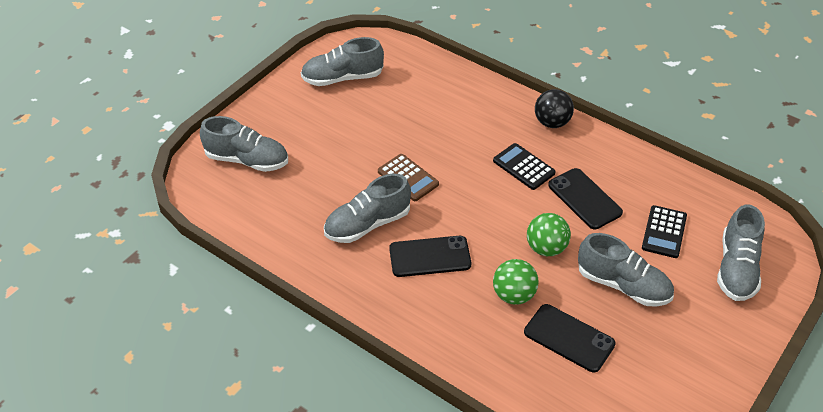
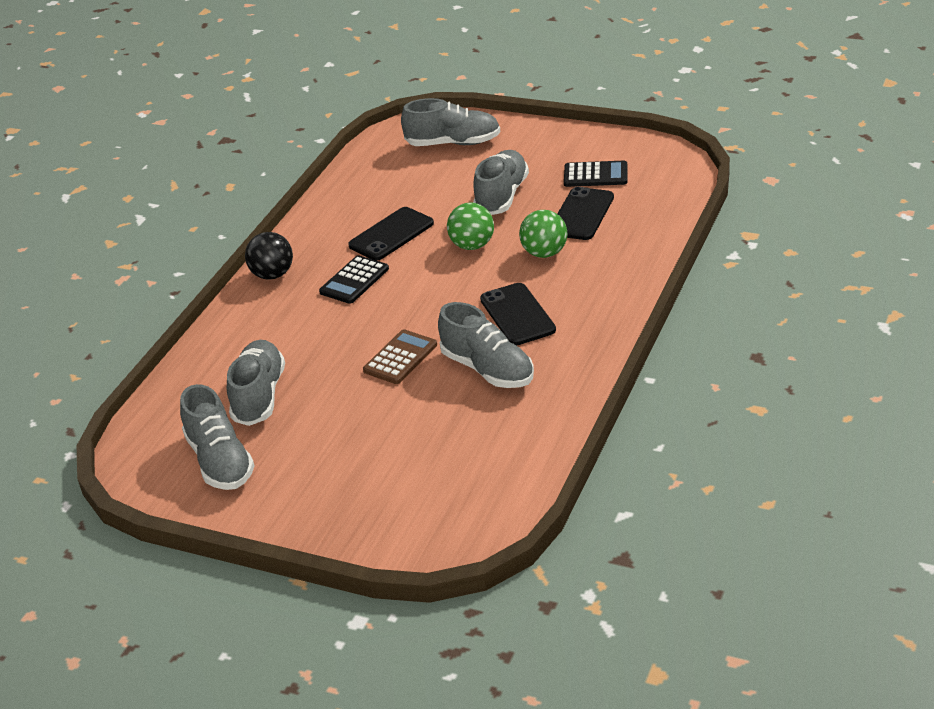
camera: 100 degrees left, 10 degrees down
(247, 160) = (413, 502): grey shoe -> grey shoe (259, 396)
(664, 232) = (421, 184): black calculator -> black calculator (595, 175)

